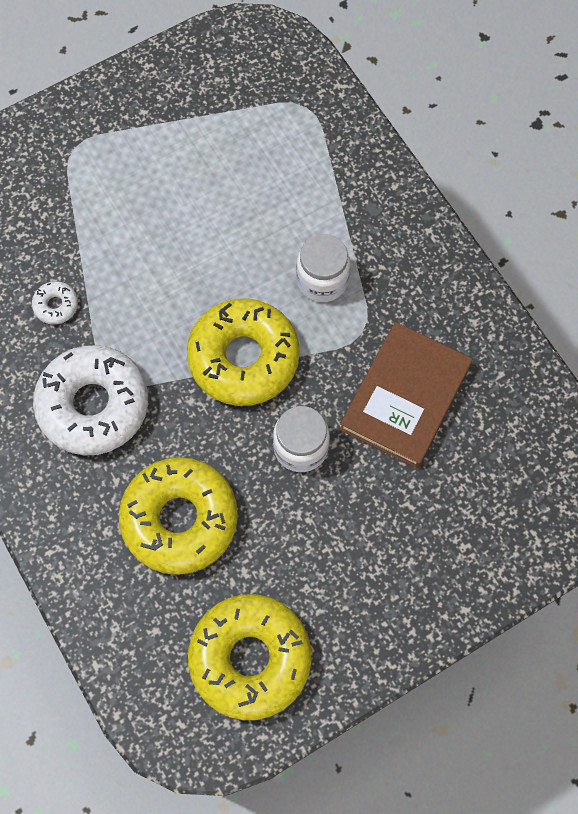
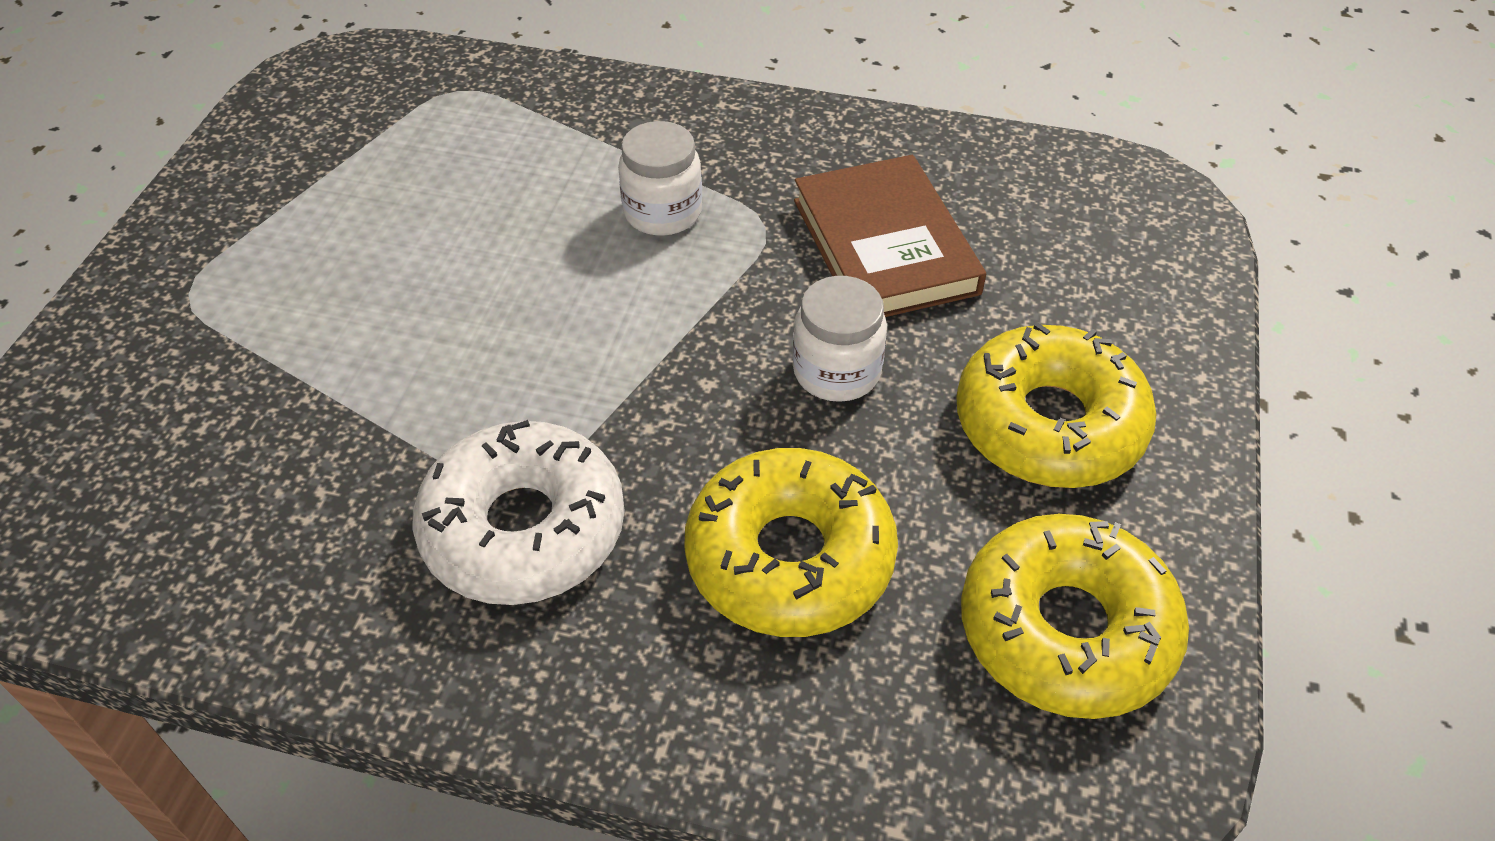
camera: 45 degrees left, 20 degrees down
(56, 305) = (343, 463): white donut -> none
(243, 358) = (661, 340): yellow donut -> yellow donut (1049, 424)

